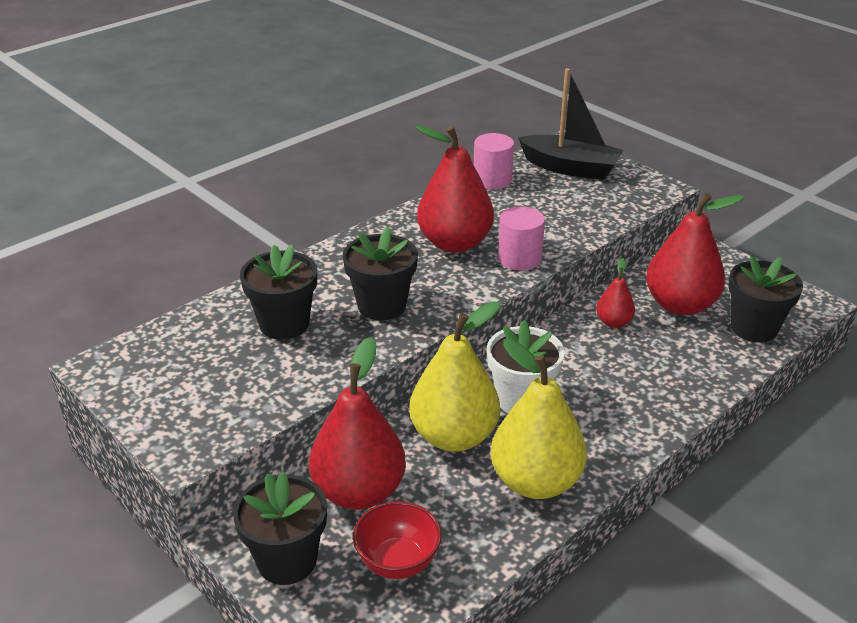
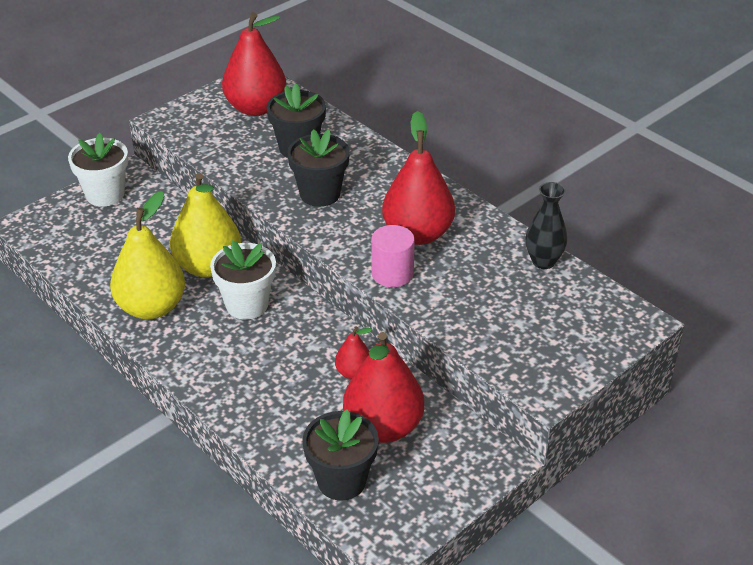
camera: 90 degrees right, 5 degrees up
(287, 560) = (105, 194): black flower pot -> white flower pot
(359, 491) = (159, 221): red pear -> red pear (256, 108)
(397, 562) = (92, 240): red bowl -> none
(492, 180) = (543, 261): pink cylinder -> black vase
(570, 168) = (581, 321): black boat -> none

